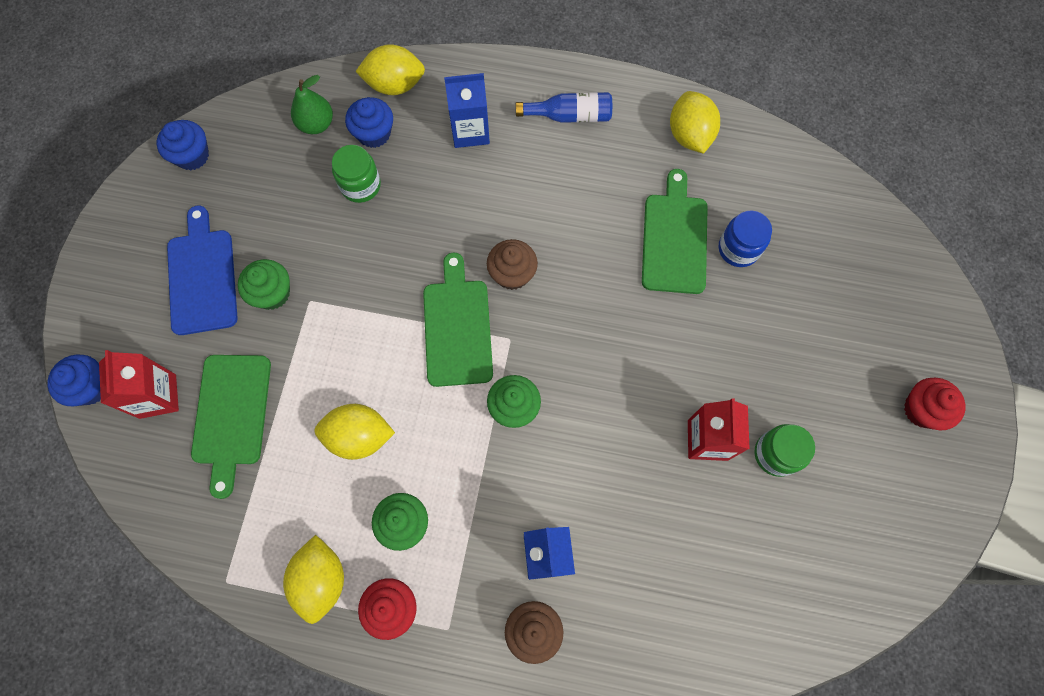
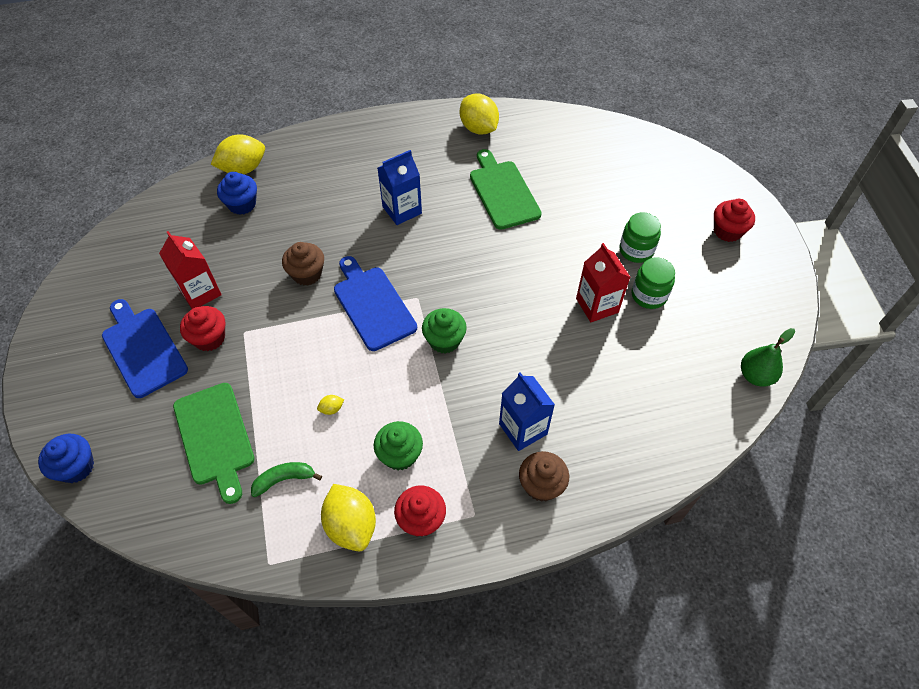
camera: 25 degrees left, 15 degrees down
(158, 396) = (142, 449): red carton -> red carton (200, 292)
(192, 156) = (95, 269): blue cupcake -> none
(272, 293) = (209, 338): green cupcake -> red cupcake
(278, 496) = (284, 479): none -> green banana
(316, 124) = (192, 214): green pear -> green pear (755, 376)
(359, 436) = (331, 409): yellow lemon -> yellow lemon, size x0.41
(360, 185) = (248, 241): green jar -> green jar (636, 250)
(457, 327) = (372, 305): green cutting board -> blue cutting board
(470, 131) = (317, 178): blue carton -> blue carton (402, 210)
(512, 273) = (396, 255): brown cupcake -> brown cupcake (307, 274)
(569, 116) = (386, 145): blue bottle -> none
(738, 249) = (550, 182): blue jar -> none

